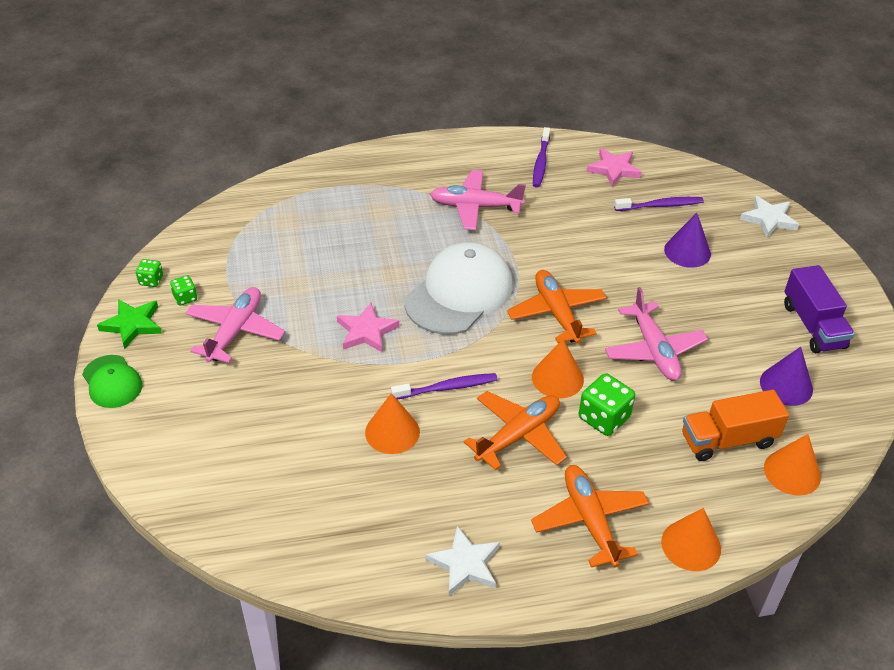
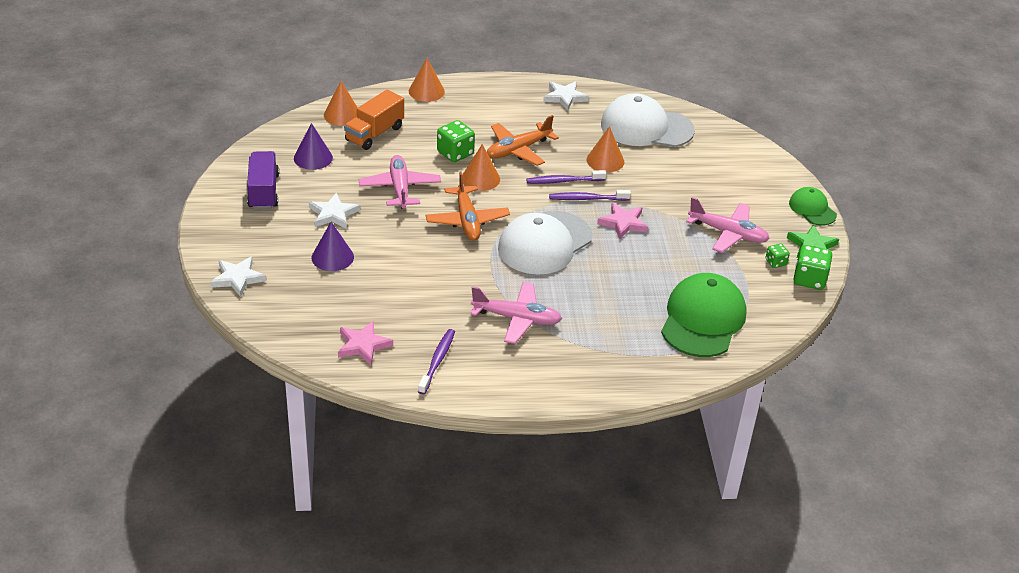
camera: 175 degrees left, 5 degrees down
(151, 280) = (809, 279): green dice -> green dice, size x1.80
(235, 331) = (728, 233): pink plane -> pink plane turned 90 degrees counterclockwise
(282, 224) = (703, 319): none -> green cap
(330, 510) = (646, 127): none -> white cap
(589, 521) = (484, 107): orange plane -> none
(660, 205) = (334, 302): purple toothbrush -> purple toothbrush (587, 199)
(715, 304) = (333, 214): none -> white star
(728, 440) = (374, 134): orange truck -> orange truck turned 135 degrees clockwise

